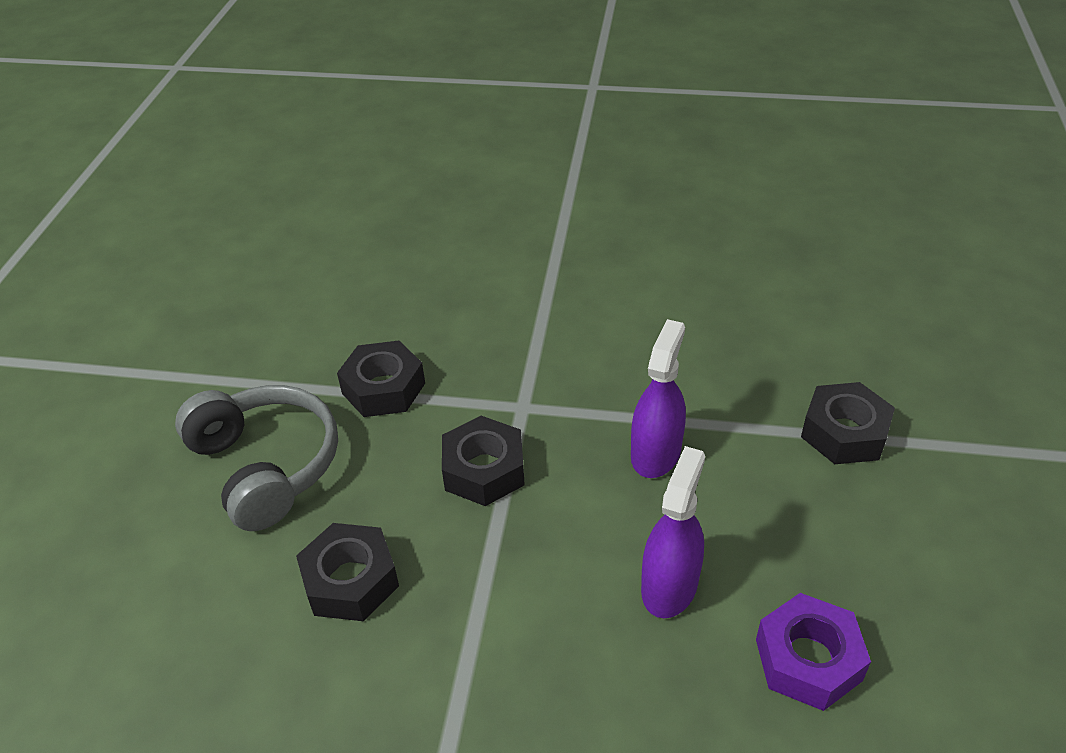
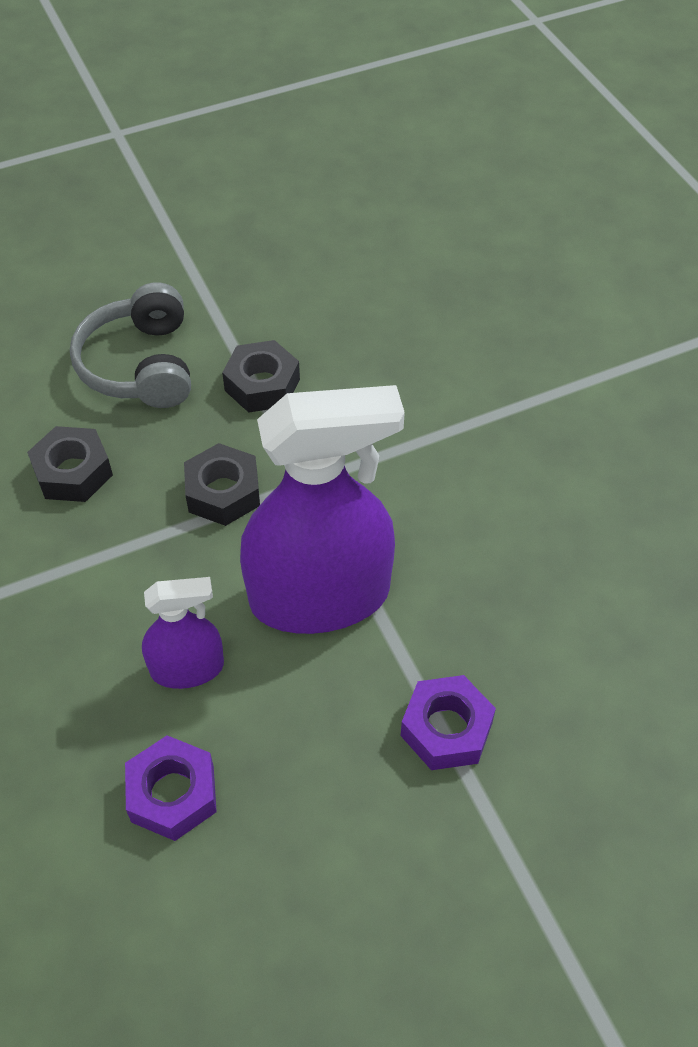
camera: 55 degrees right, 10 degrees up
(266, 466) = (140, 365): grey headphones -> grey headphones turned 150 degrees clockwise
(655, 453) = (320, 596): purple spray bottle -> purple spray bottle, size x1.99
(844, 432) = (446, 729): black nut -> purple nut

